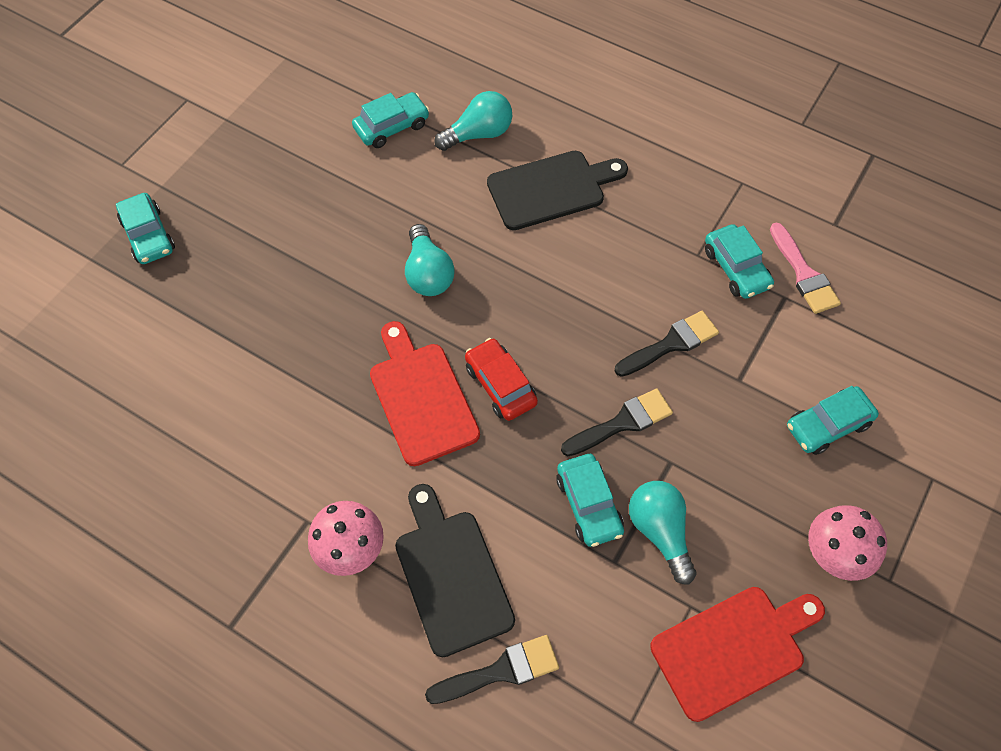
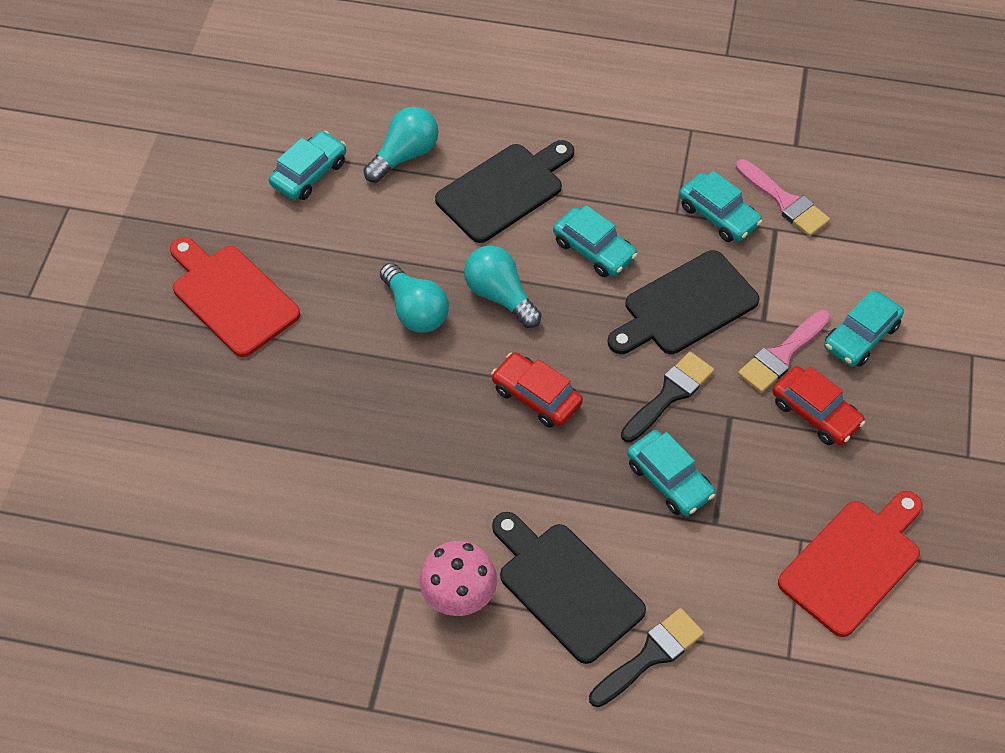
camera: 20 degrees left, 5 degrees down
(148, 235) = (96, 361): turquoise car -> turquoise car (594, 249)
(421, 398) = (463, 433): red cutting board -> red cutting board (232, 297)
(660, 531) = (745, 482): turquoise light bulb -> turquoise light bulb (500, 295)
(671, 343) = (685, 306): black brush -> black cutting board
(743, 419) = (782, 355): none -> pink brush
(754, 486) = (815, 413): none -> red car
(832, 555) = (909, 452): pink mushroom -> none

